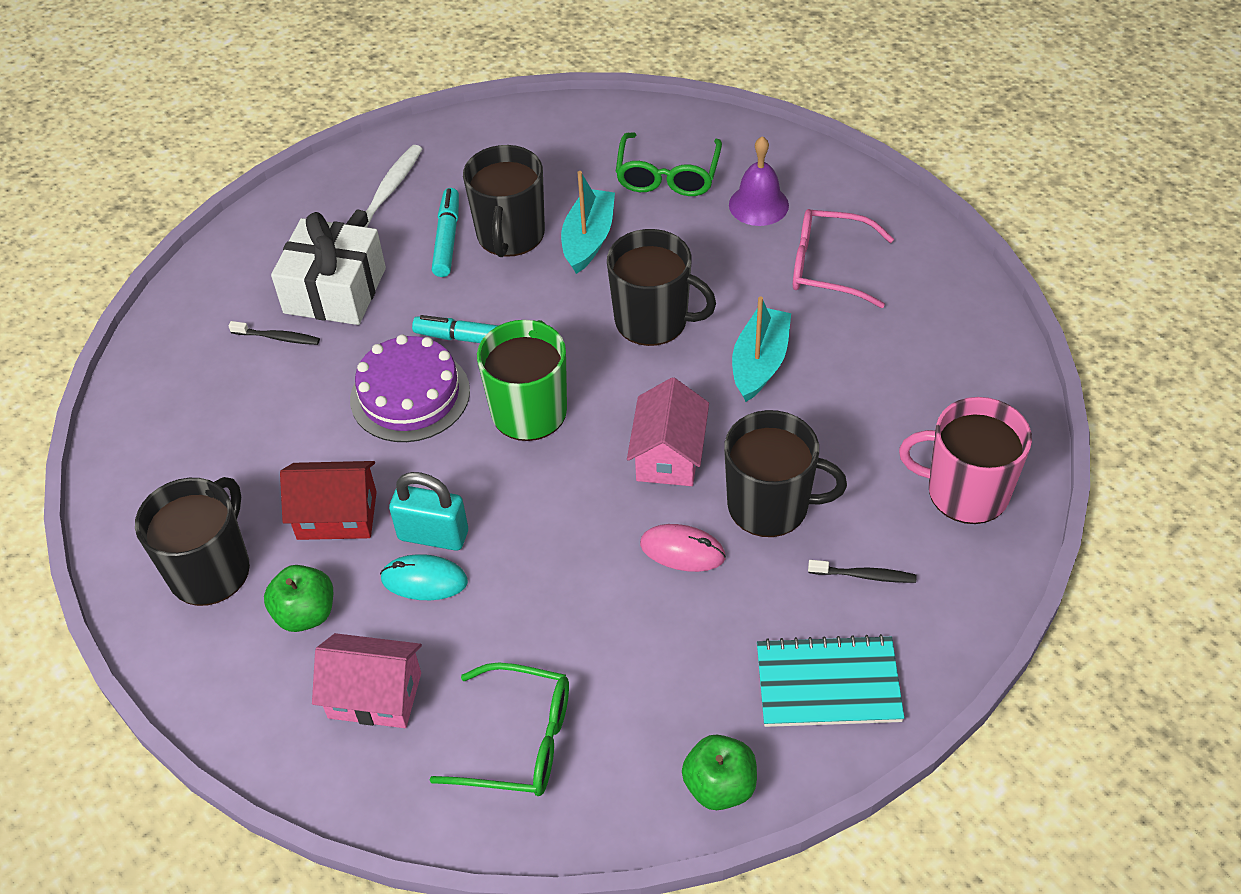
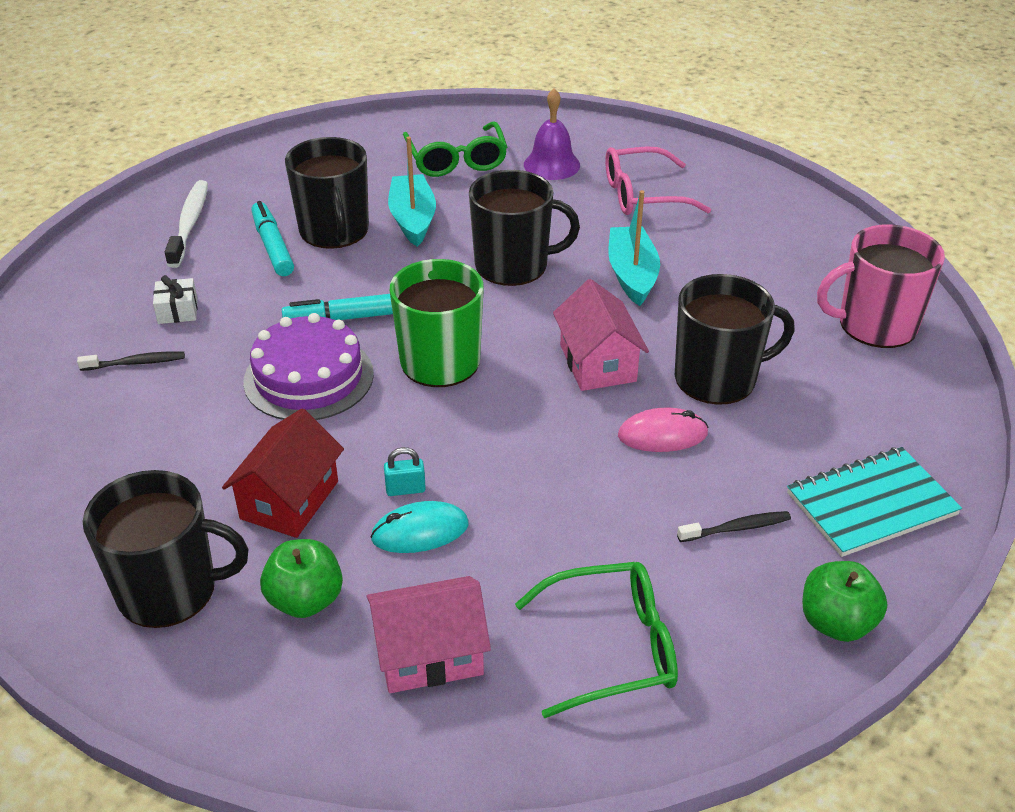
camera: 25 degrees left, 10 degrees down
(211, 569) = (169, 590): black mug -> black mug turned 90 degrees clockwise
(335, 290) = (178, 311): white gift -> white gift, size x0.43
(337, 515) = (289, 500): red house -> red house turned 45 degrees counterclockwise
(433, 535) = (405, 489): turquoise padlock -> turquoise padlock, size x0.51
(864, 575) = (839, 410): black toothbrush -> black toothbrush (736, 528)

